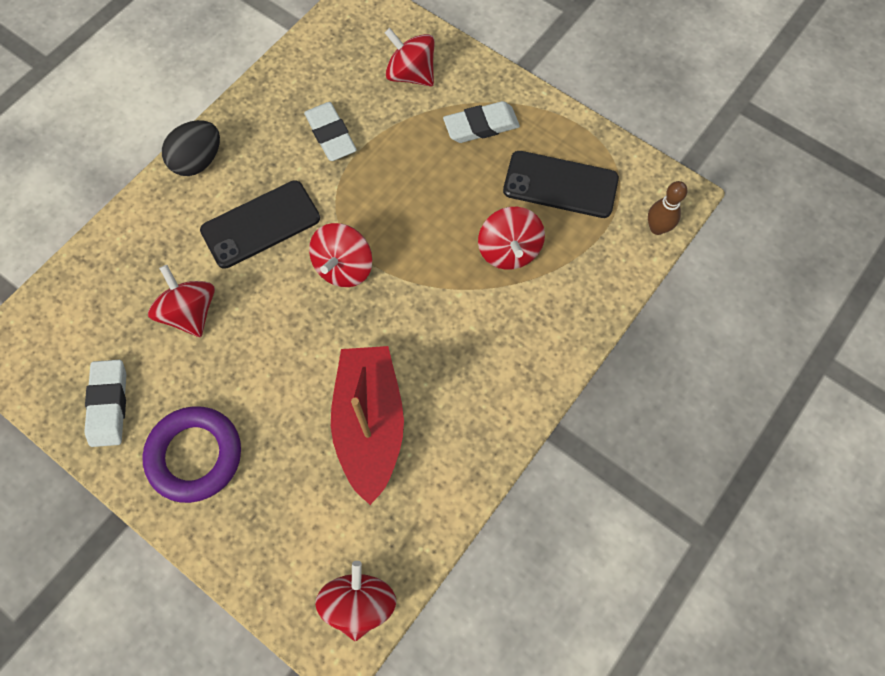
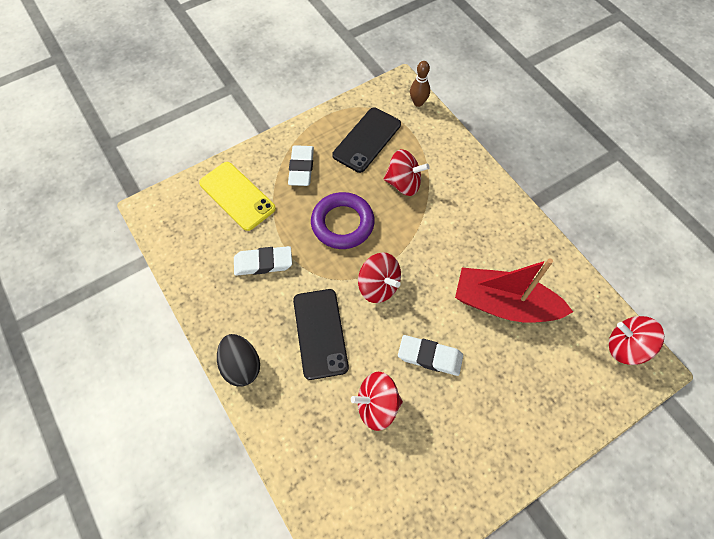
camera: 70 degrees left, 5 degrees down
(109, 404) = (436, 489): white eraser -> white eraser (430, 356)
(195, 455) = (497, 430): purple ring -> purple ring (342, 223)
(411, 74) = (237, 196): red spinning top -> yellow phone

